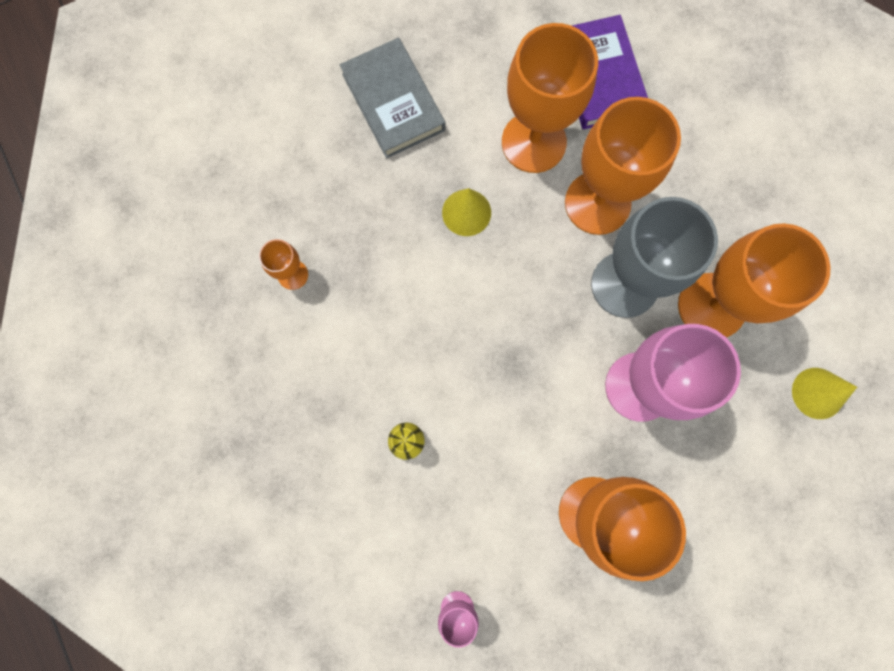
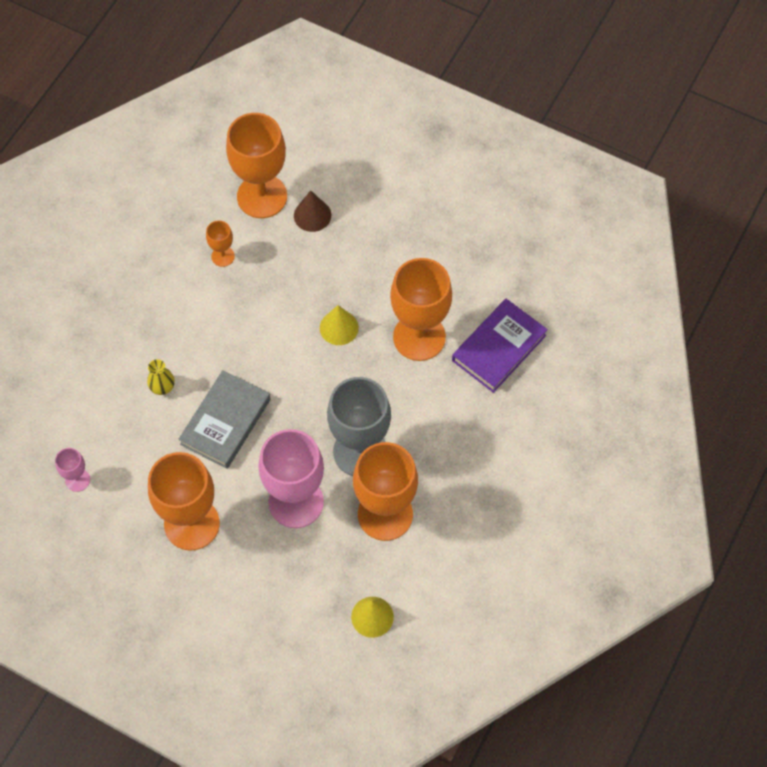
camera: 55 degrees right, 15 degrees down
(313, 152) = (312, 215): none -> brown cone
(393, 102) = (382, 238): grey book -> grey book (225, 422)
(597, 203) = (405, 401): orange goblet -> orange goblet (262, 196)

